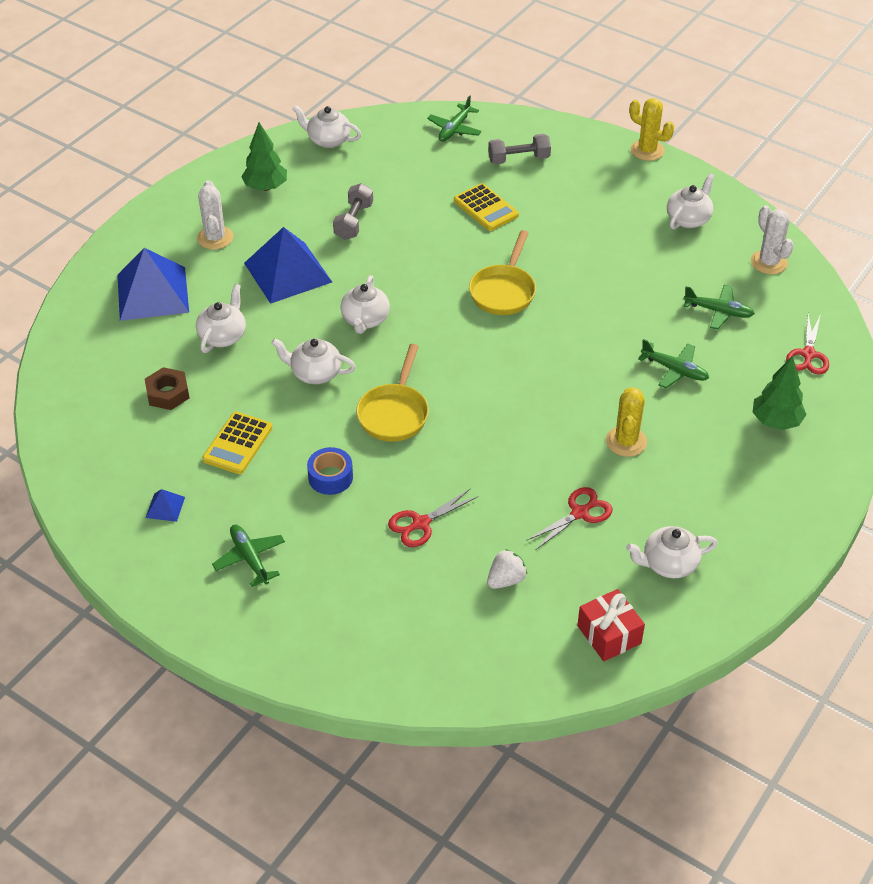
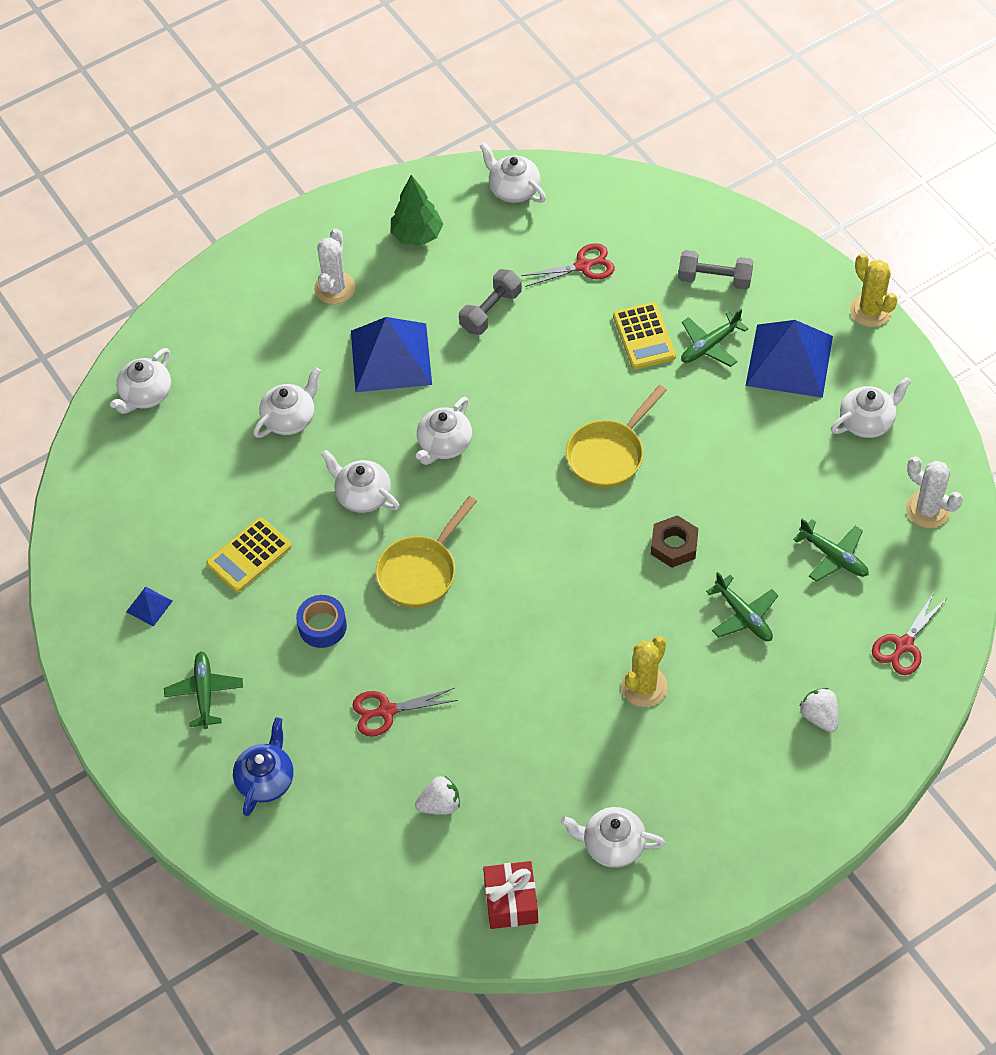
camera: 25 degrees right, 10 degrees up
(85, 352) = (145, 395): none -> white teapot
(152, 293) = (241, 341): blue pyramid -> blue pyramid (789, 360)
(168, 393) = (206, 472): brown nut -> brown nut (674, 545)
(341, 609) = (266, 780): none -> blue teapot
(454, 129) = (662, 215): green plane -> green plane (709, 345)
(580, 513) = (552, 755): red scissors -> red scissors (583, 266)
(768, 262) = (928, 510): white cactus -> white cactus turned 45 degrees counterclockwise
(776, 421) = (819, 716): green tree -> white strawberry

